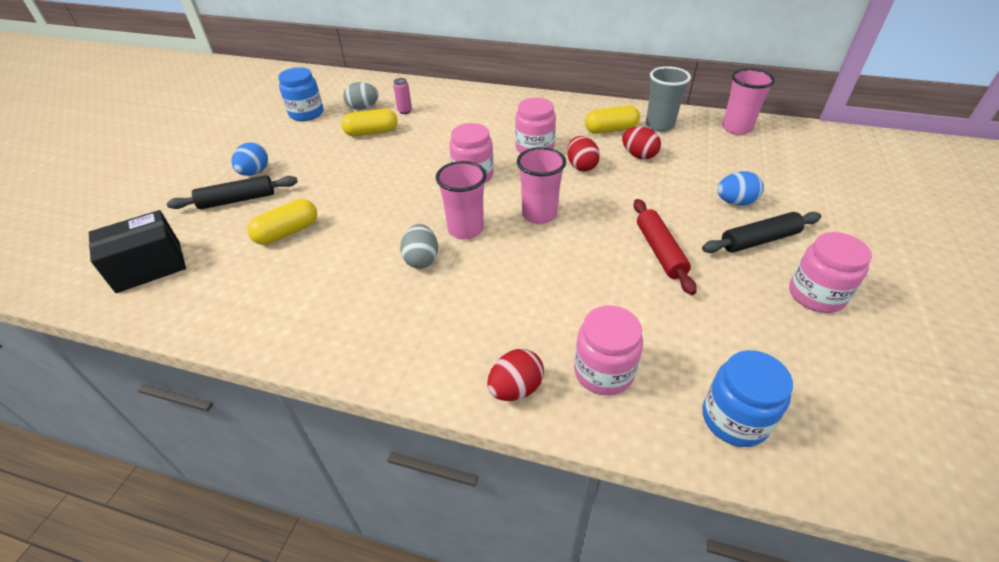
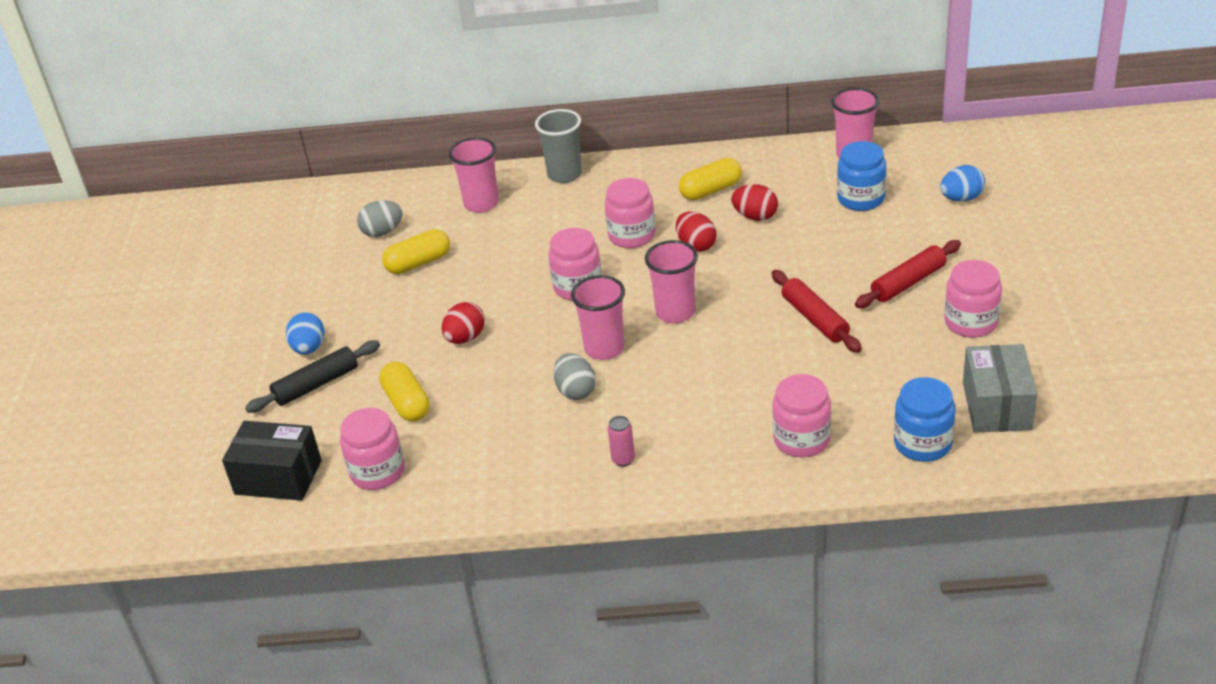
camera: 15 degrees left, 5 degrees down
(149, 266) = (278, 477): black box -> black box turned 60 degrees clockwise
(221, 285) = (377, 472): none -> pink jar
(287, 232) = (407, 403): yellow capsule -> yellow capsule turned 60 degrees counterclockwise
(306, 113) = (312, 258): blue jar -> blue jar (861, 199)
(405, 111) = (441, 224): pink can -> pink can (623, 460)
(440, 104) = (481, 204): none -> pink cup
(515, 388) = (730, 474): red egg -> red egg (465, 338)
(659, 125) = (765, 171): grey cup -> grey cup (564, 175)
(735, 202) = (874, 247): blue egg -> blue egg (961, 198)
(759, 240) = (908, 282): black rolling pin -> red rolling pin
(831, 398) = (996, 406): none -> grey box

